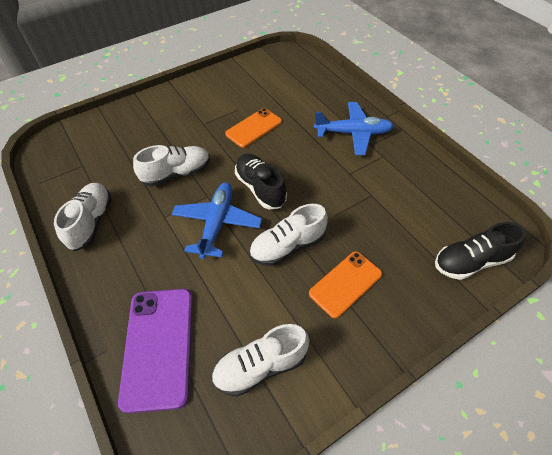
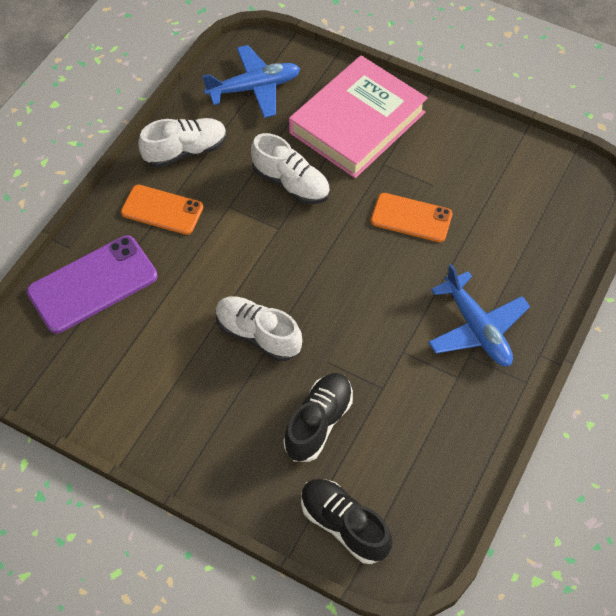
camera: 60 degrees right, 5 degrees up
(161, 122) = (357, 123): none -> pink book
(217, 223) = (248, 257): blue plane -> blue plane (254, 88)
(260, 188) = (320, 271): black shoe -> black shoe (318, 423)
(261, 366) = (116, 373): white shoe -> none
(345, 284) = (242, 408): orange phone -> orange phone (162, 210)

